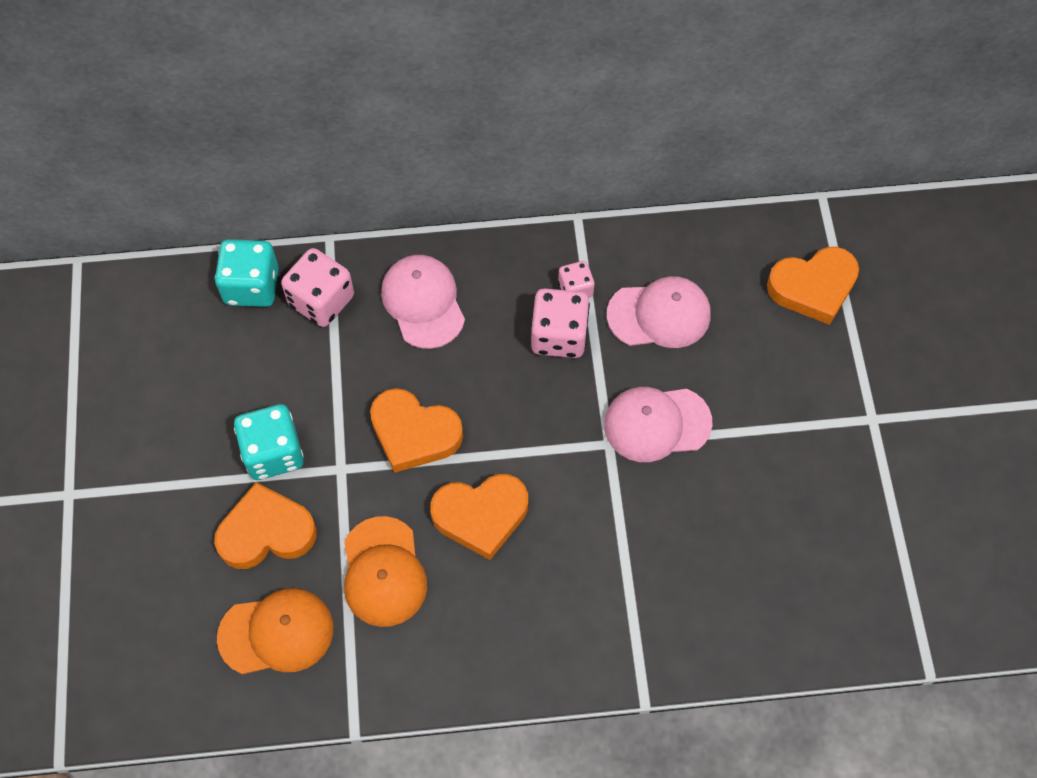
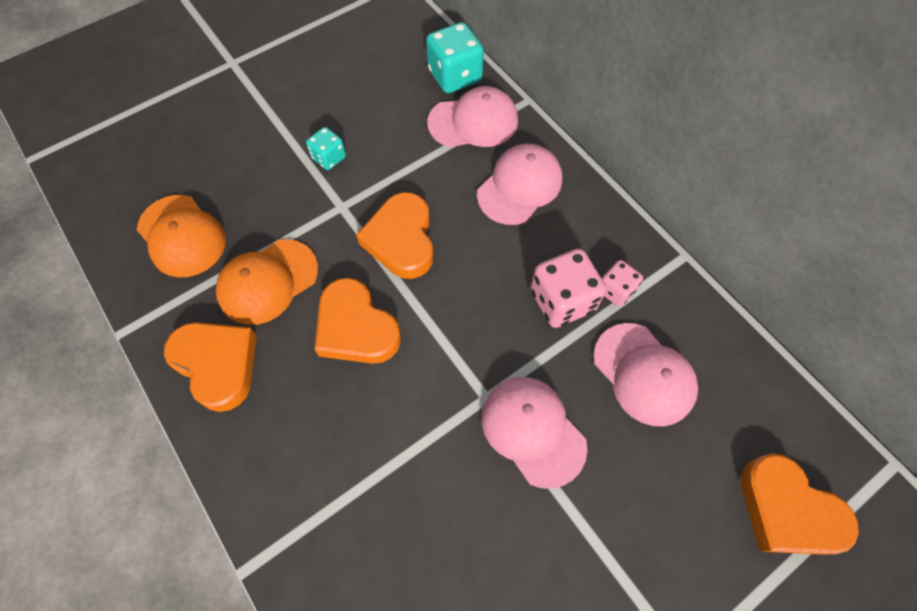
camera: 60 degrees right, 0 degrees up
(266, 532) = (262, 186): orange heart -> orange heart (217, 364)
(273, 453) = (329, 158): turquoise dice -> turquoise dice, size x0.58
(321, 300) = (473, 122): pink dice -> pink cap

